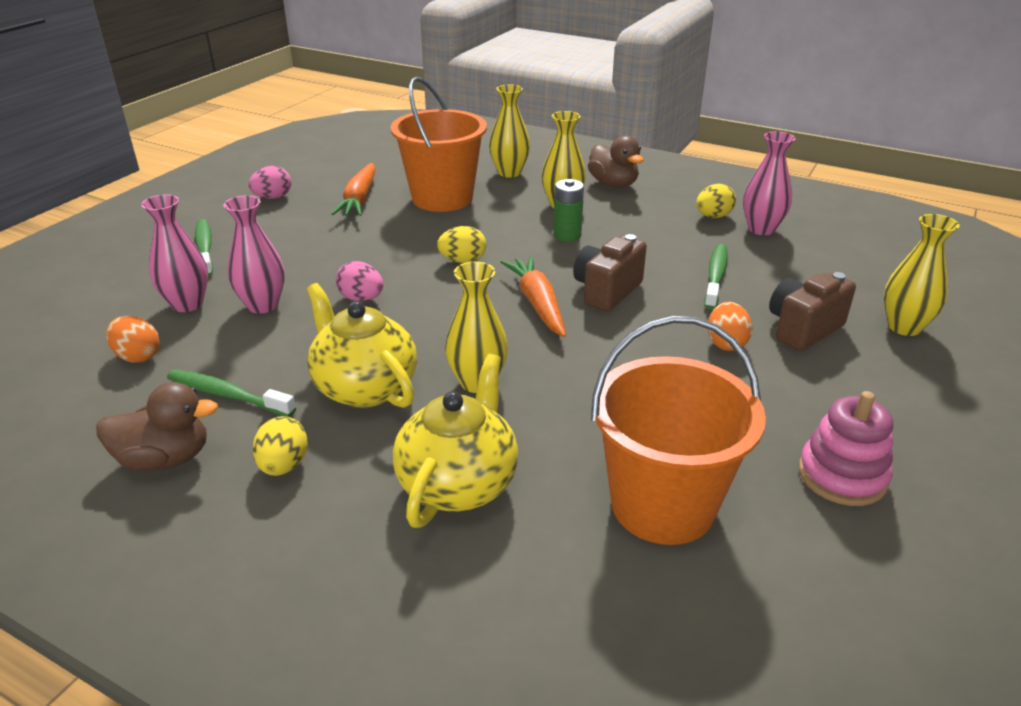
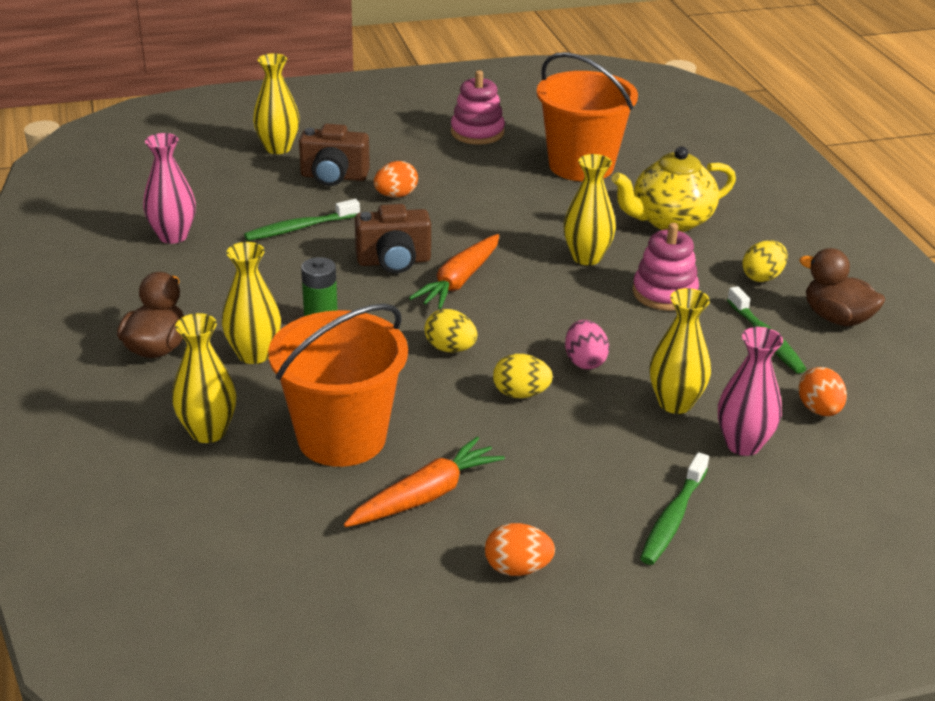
camera: 135 degrees left, 0 degrees up
(263, 305) = (675, 403): pink vase -> yellow vase
(273, 197) = (517, 568): pink egg -> orange egg
(364, 387) = (664, 293): yellow teapot -> pink stacking toy
(713, 216) = (173, 266): yellow egg -> yellow egg (521, 394)

